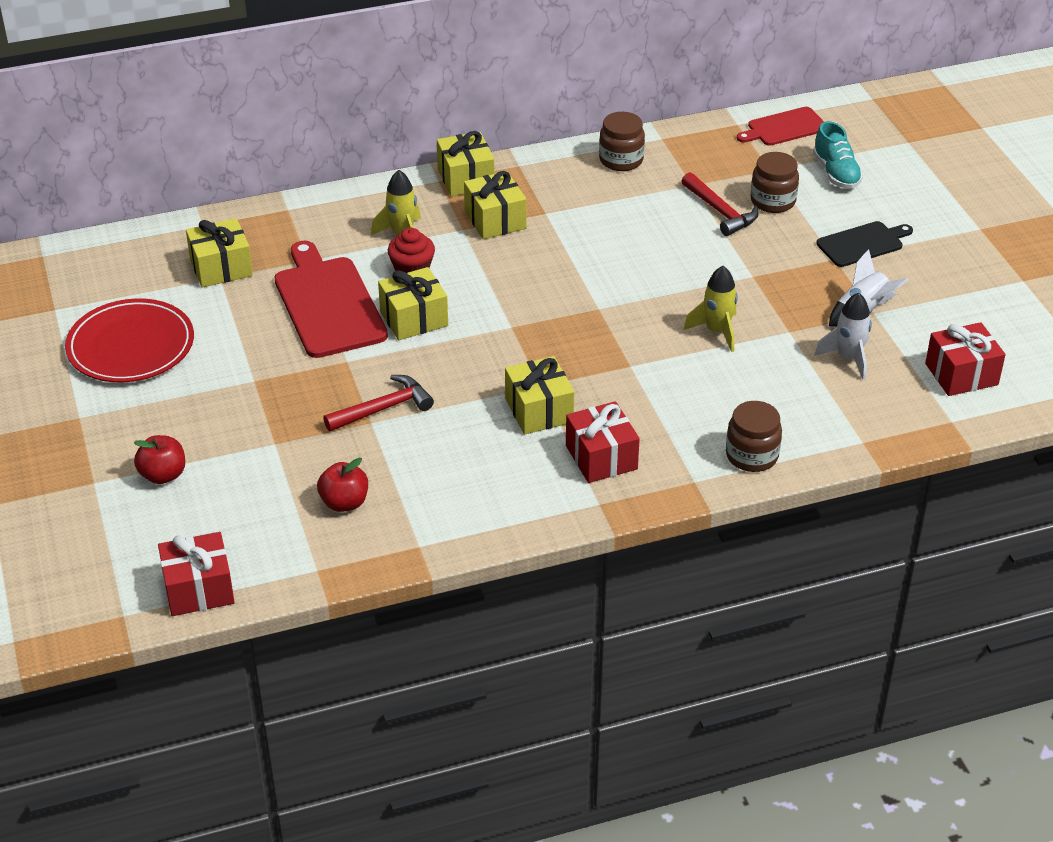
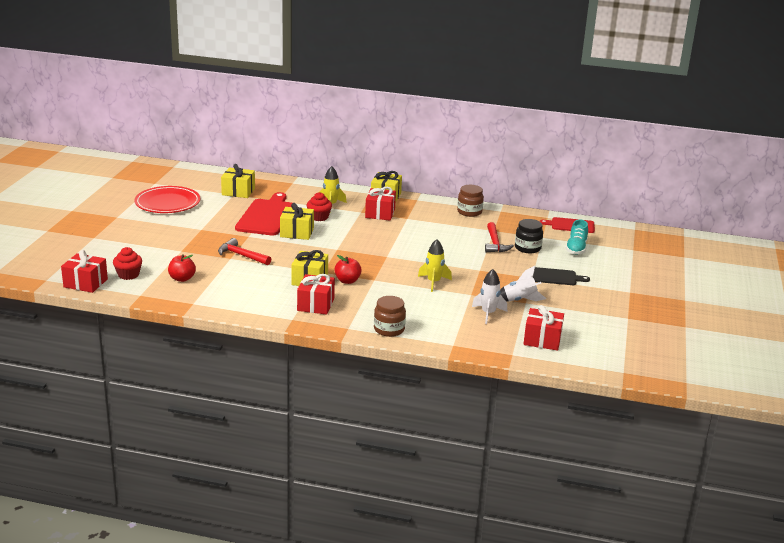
camera: 30 degrees right, 15 degrees down
(163, 475) = (123, 245): red apple -> red apple (347, 281)
(249, 536) = (128, 275): none -> red cupcake
(383, 408) = (242, 256): red hammer -> red hammer turned 150 degrees counterclockwise
(495, 220) = (380, 213): yellow gift -> red gift
(773, 201) = (527, 248): brown jar -> black jar

